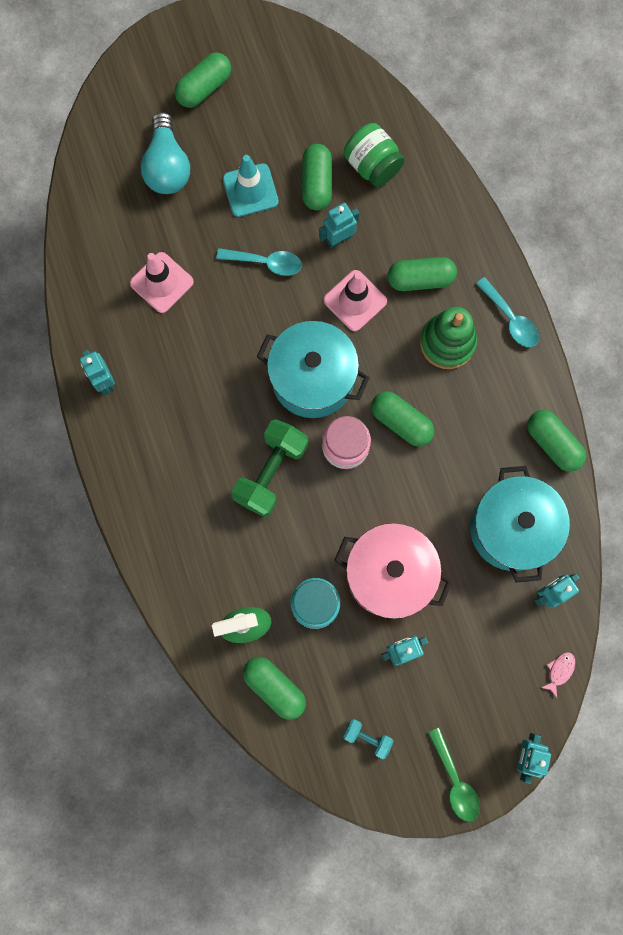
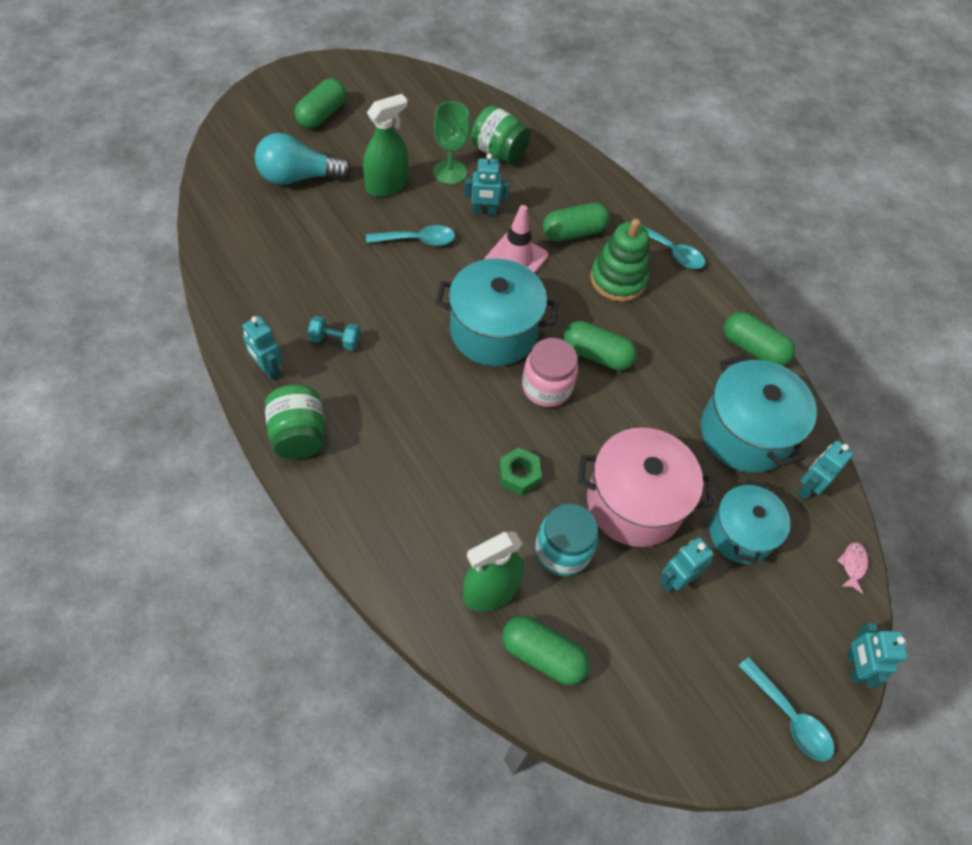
camera: 20 degrees left, 20 degrees down
(119, 452) = (298, 435): none -> green jar
(161, 282) = (313, 272): pink traffic cone -> none
(167, 166) = (298, 177): turquoise light bulb -> turquoise light bulb turned 105 degrees clockwise
(250, 190) = (386, 185): turquoise traffic cone -> green spray bottle
(271, 472) = (474, 425): green dumbbell -> none
(297, 528) = (519, 475): none -> green nut
(316, 183) = (450, 172): green capsule -> green goblet
(338, 239) = (484, 211): turquoise robot -> turquoise robot turned 135 degrees counterclockwise
(367, 737) = (670, 689): turquoise dumbbell -> turquoise dumbbell (335, 340)
(455, 780) = (789, 717): green spoon -> turquoise spoon
(472, 622) = (740, 534): none -> turquoise pot

